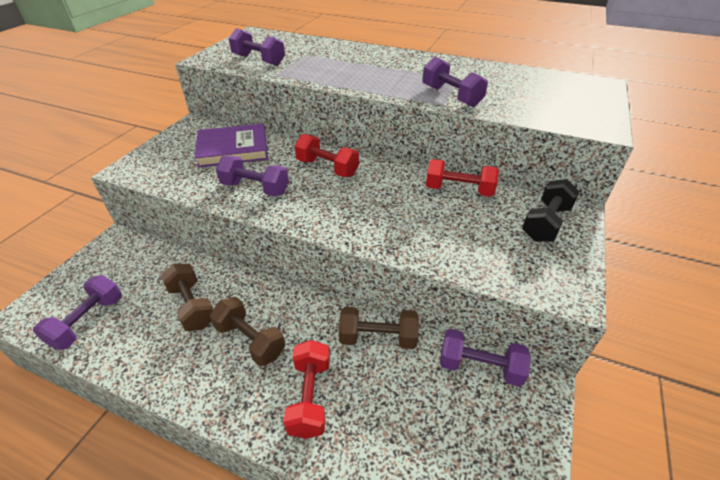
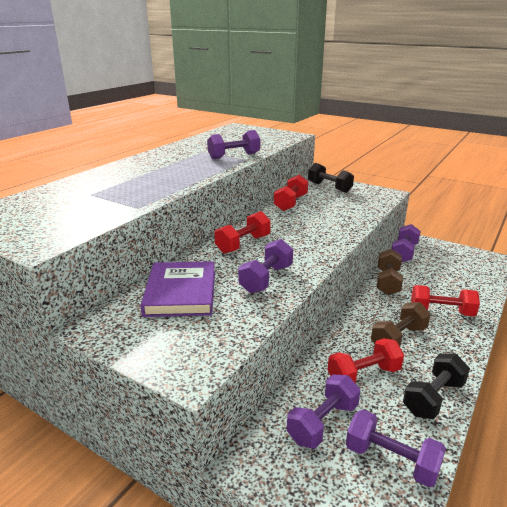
camera: 80 degrees left, 15 degrees down
(150, 363) = (433, 398): none -> black dumbbell
(192, 306) = (363, 375): brown dumbbell -> red dumbbell
(258, 60) = (83, 215): purple dumbbell -> purple dumbbell (322, 423)

